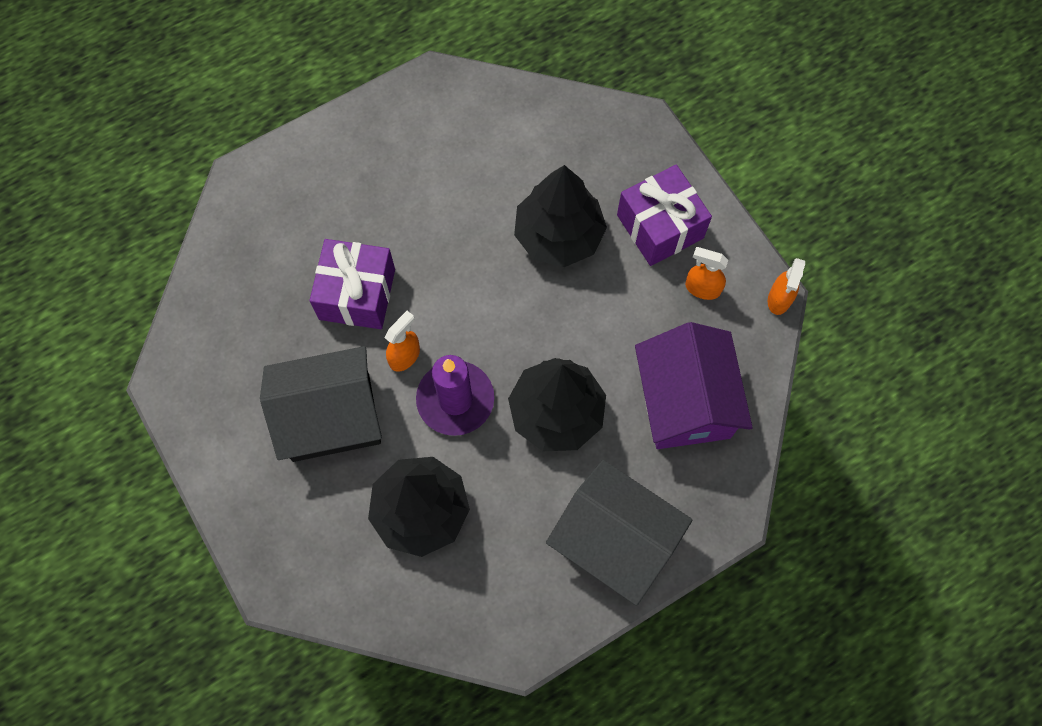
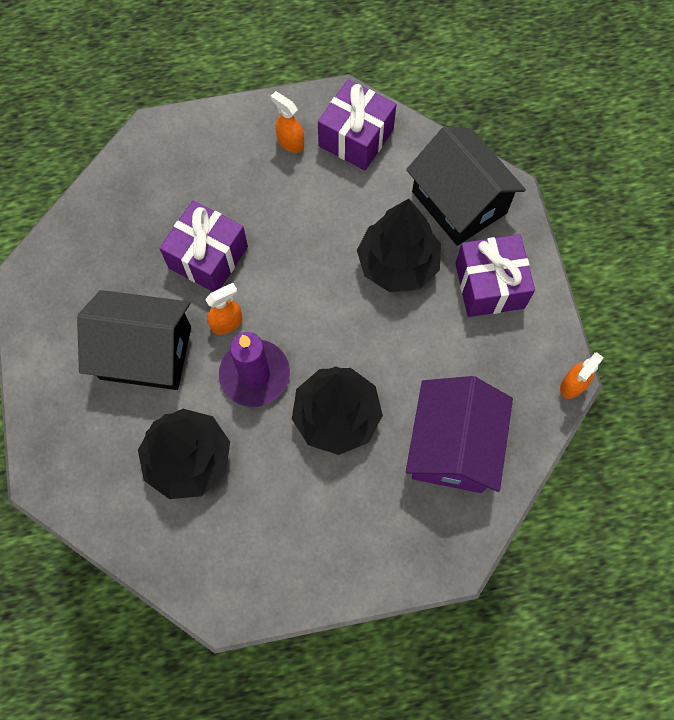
camera: 20 degrees right, 0 degrees up
(464, 116) = (356, 137): none -> purple gift
(614, 540) = (344, 546): black house -> black house (459, 202)
(702, 288) = (506, 352): orange spray bottle -> orange spray bottle (290, 142)

